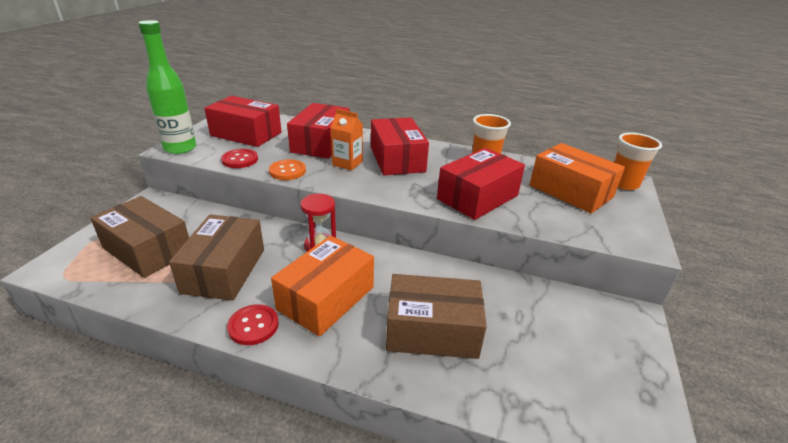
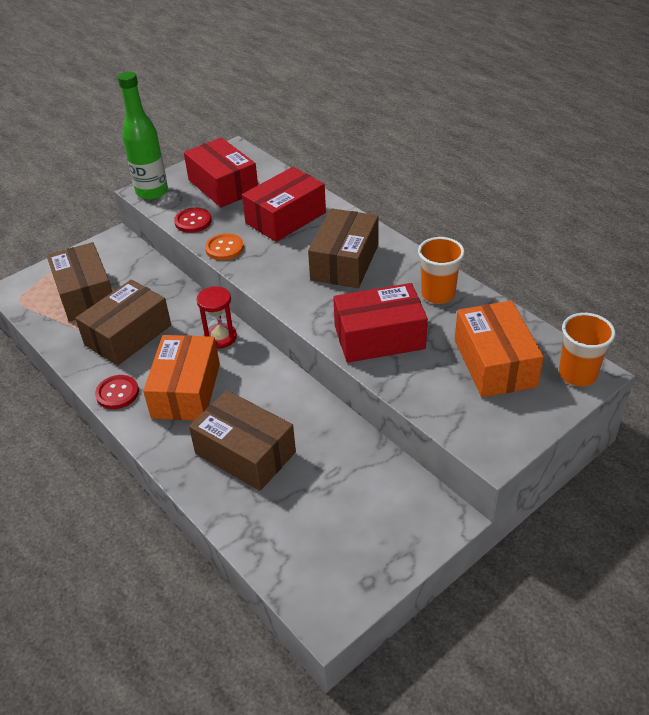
camera: 35 degrees right, 10 degrees up
(326, 298) = (186, 390): orange box -> orange box turned 60 degrees counterclockwise
(347, 163) = (289, 253): orange carton -> none
(397, 159) = (344, 262): red box -> brown box

